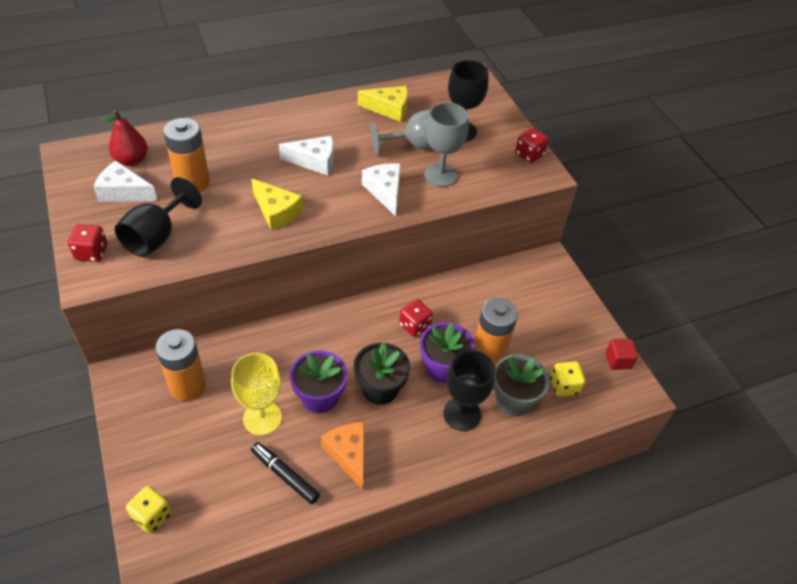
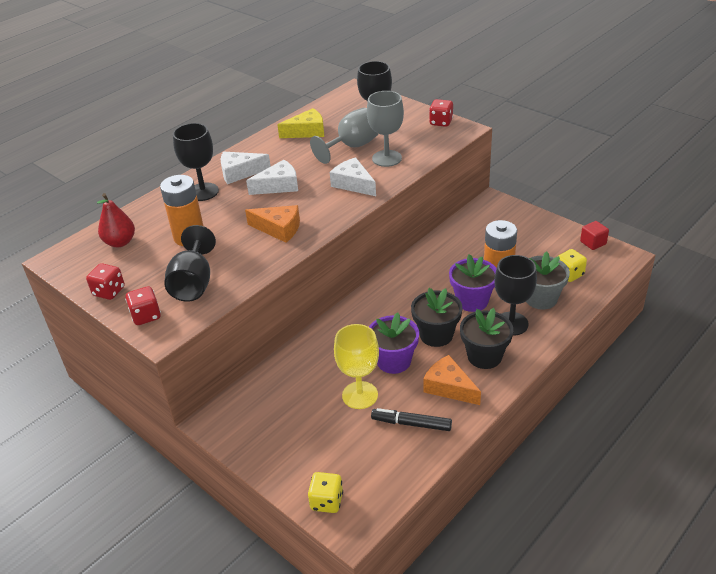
camera: 20 degrees left, 10 degrees down
(124, 192) = (134, 265): white cheese -> white cheese (240, 173)
(188, 386) = (278, 401): orange battery -> none
(243, 137) = (203, 192): none -> black goblet
(276, 211) = (279, 229): yellow cheese -> orange cheese
(408, 437) = (484, 356): none -> black flower pot
(414, 326) = (427, 283): red dice -> red dice (109, 291)

